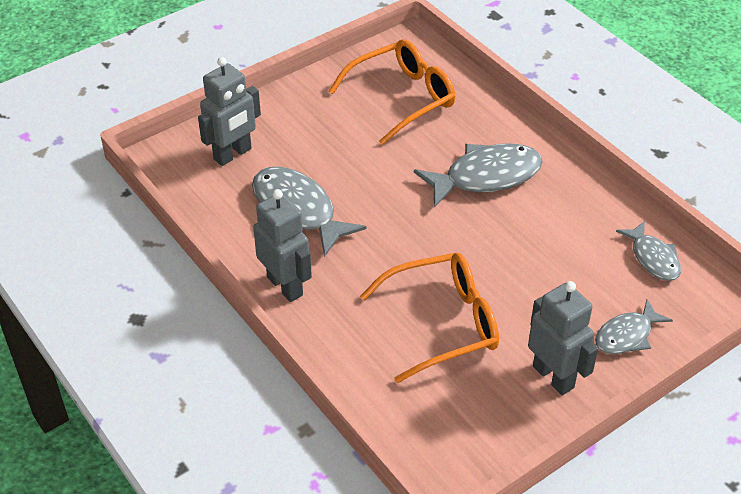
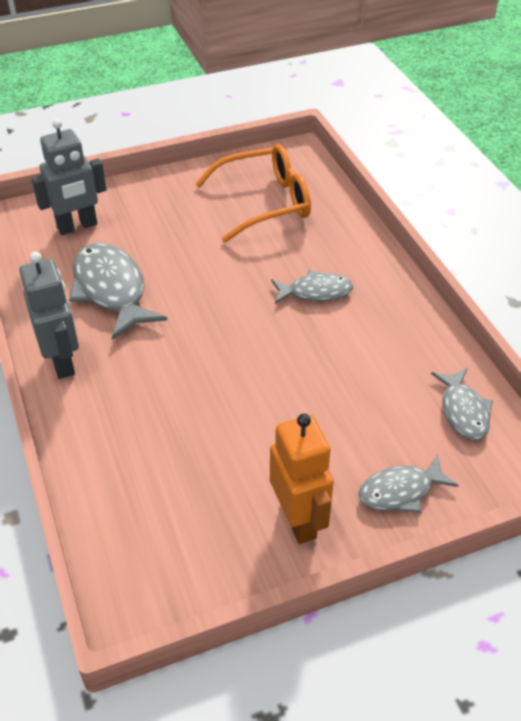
camera: 15 degrees right, 0 degrees up
(443, 323) = (203, 434): orange glasses -> none
(486, 177) = (315, 292): grey fish -> grey fish, size x0.60
(553, 376) = (298, 520): grey robot -> orange robot

